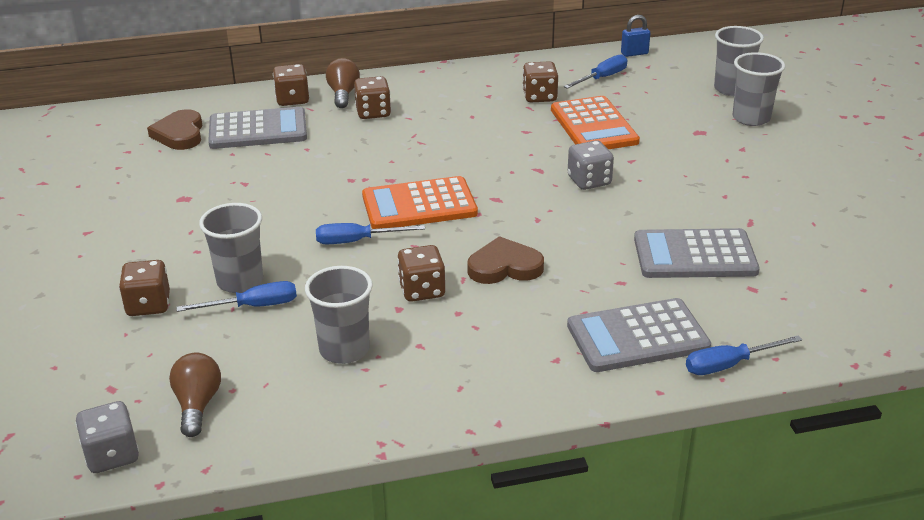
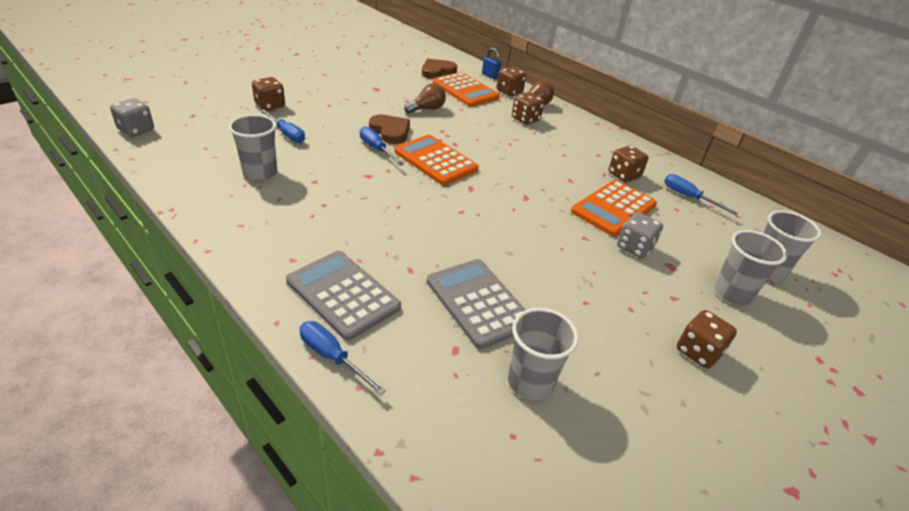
camera: 55 degrees right, 5 degrees up
(197, 405) = (187, 141): brown light bulb -> brown light bulb (427, 109)
(240, 281) = (308, 124): grey cup -> grey cup (530, 382)
(258, 130) = (465, 90): grey calculator -> orange calculator
(422, 290) = (339, 185): brown dice -> brown dice (698, 352)
(504, 267) = (390, 211): brown heart -> brown heart (390, 131)
(589, 181) = (534, 223): grey dice -> grey dice (634, 247)
(602, 78) = (688, 197): blue screwdriver -> blue screwdriver turned 150 degrees counterclockwise
(634, 53) = (748, 204): blue padlock -> blue padlock (490, 76)

